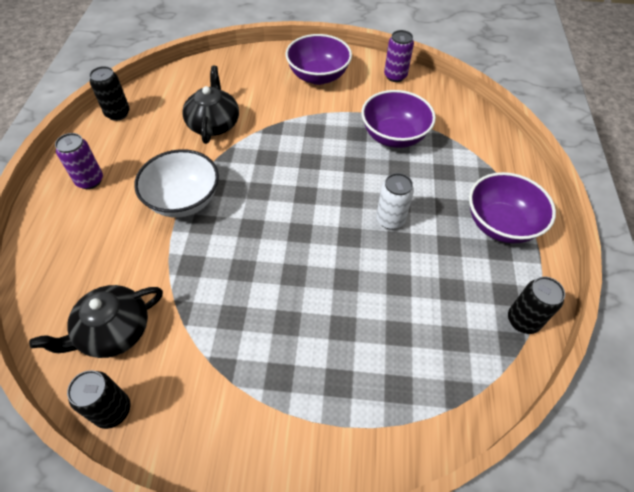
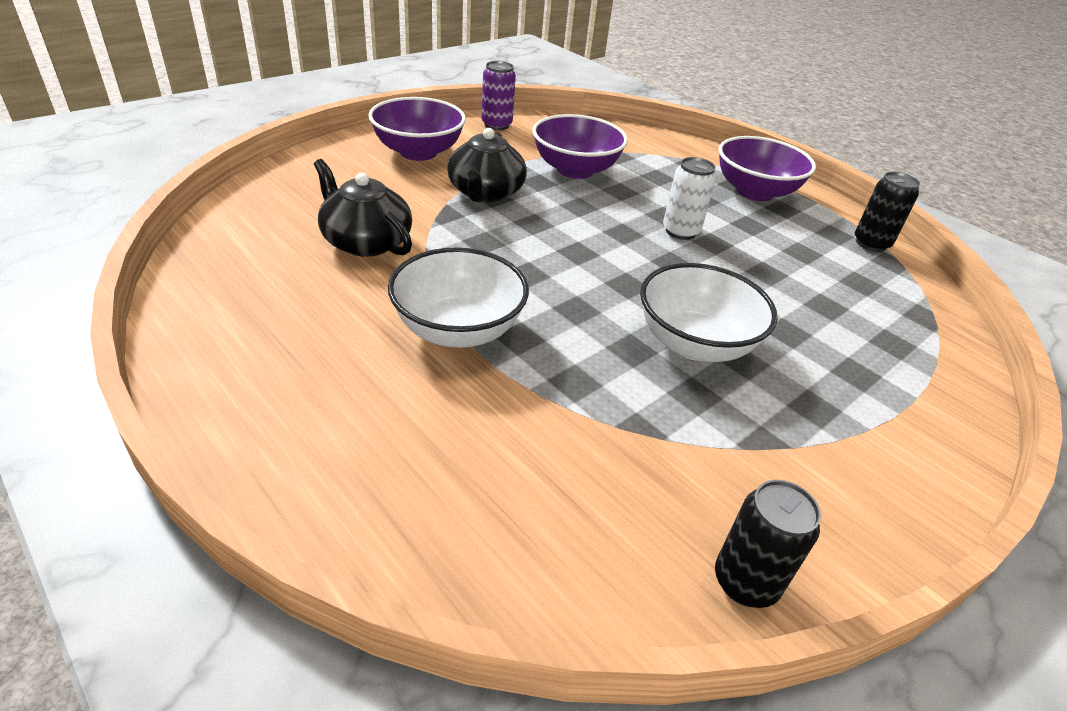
camera: 50 degrees left, 15 degrees down
(90, 180) = (283, 386): purple can -> none
(113, 331) = (605, 510): black teapot -> black teapot (485, 193)
(118, 113) = (196, 294): black can -> none
(278, 292) = (695, 343): none -> white bowl

